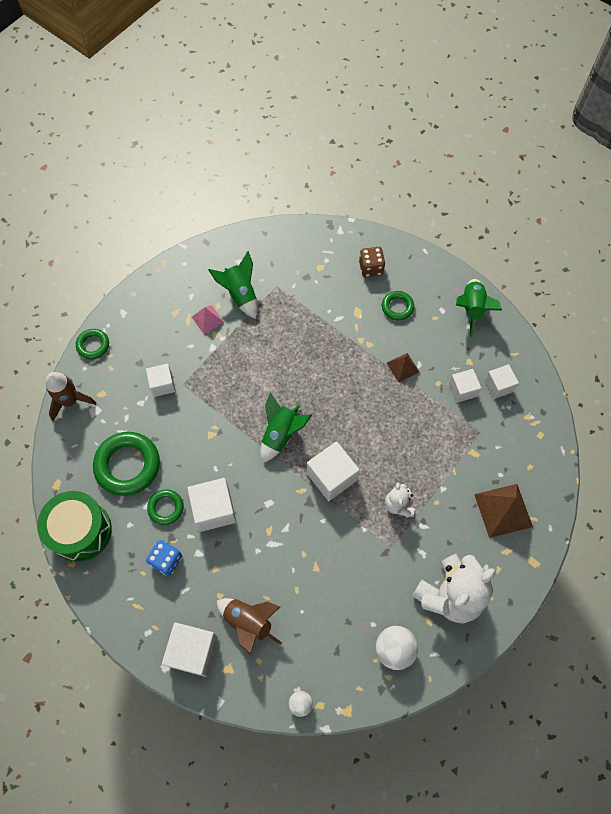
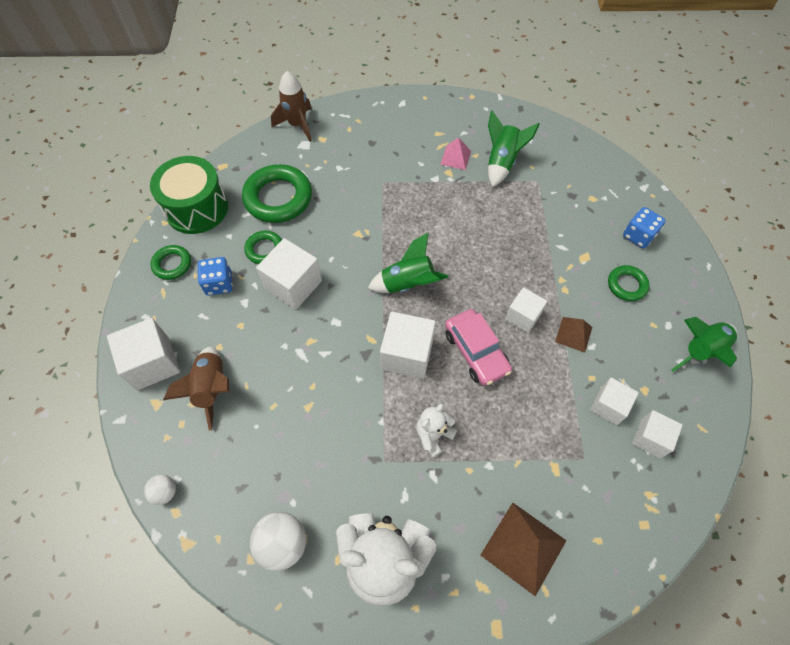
camera: 50 degrees right, 5 degrees down
(93, 345) = (356, 105): green ring -> green ring (172, 264)
(162, 384) = (368, 170): white cube -> white cube (523, 316)
(365, 433) = (476, 351): none -> pink car
(371, 268) = (638, 236): brown dice -> blue dice

